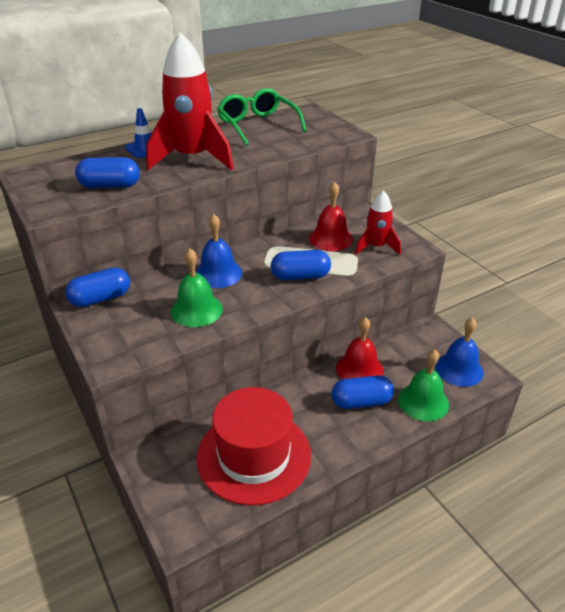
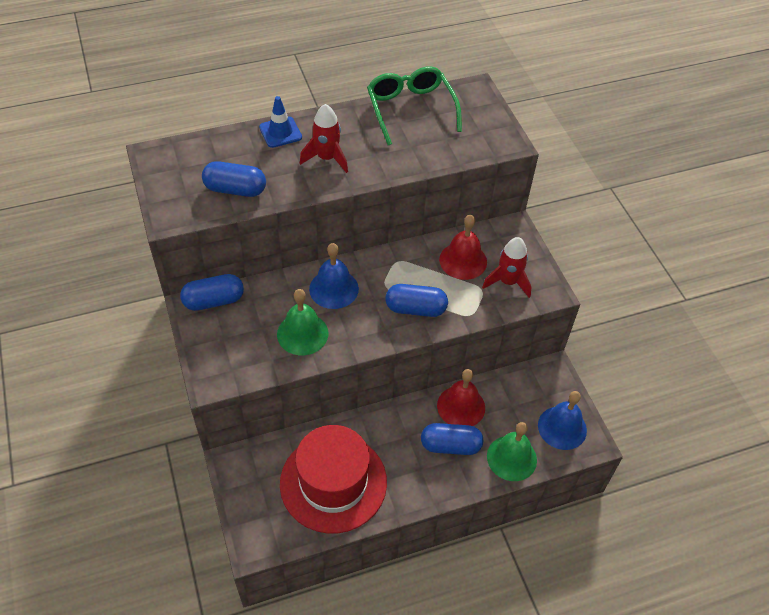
camera: 10 degrees right, 15 degrees up
(192, 158) = (327, 158): red rocket -> red rocket, size x0.54

